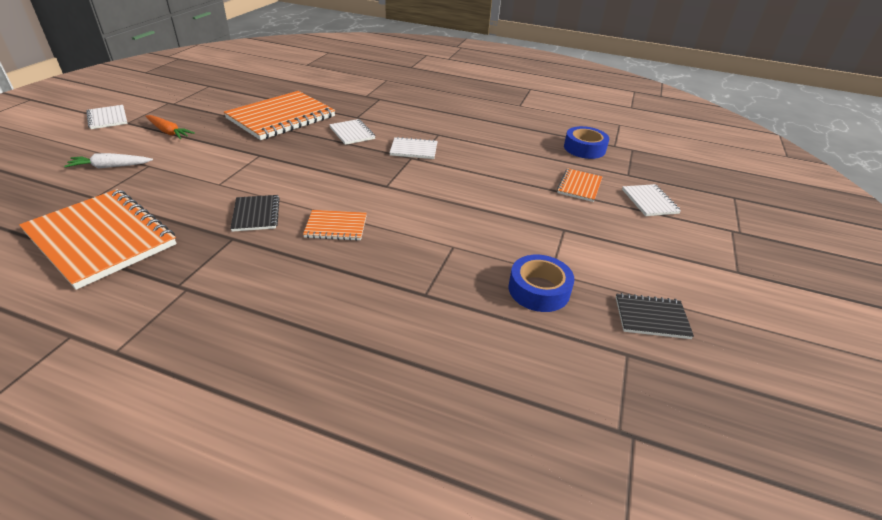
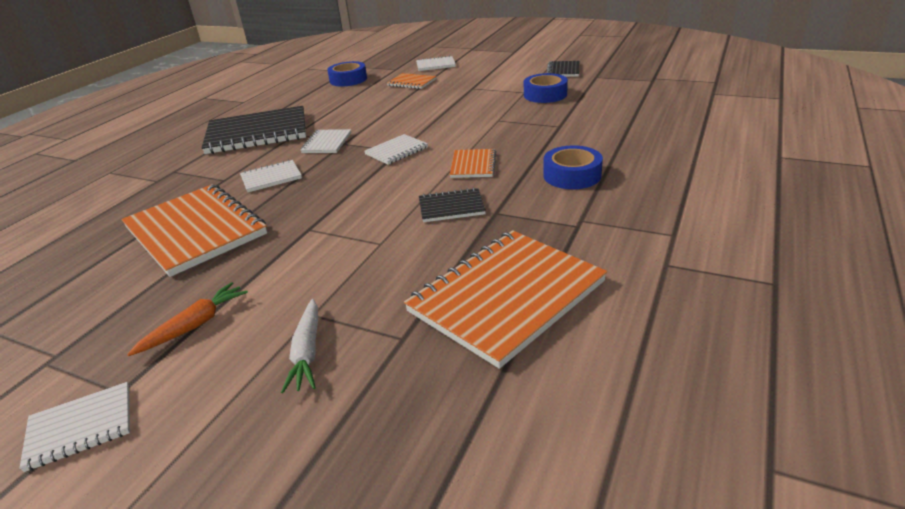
camera: 80 degrees left, 5 degrees down
(283, 291) = (572, 175): none -> blue tape
(385, 184) = (396, 151): none -> white notebook
(444, 119) = (257, 133): none -> black notebook

